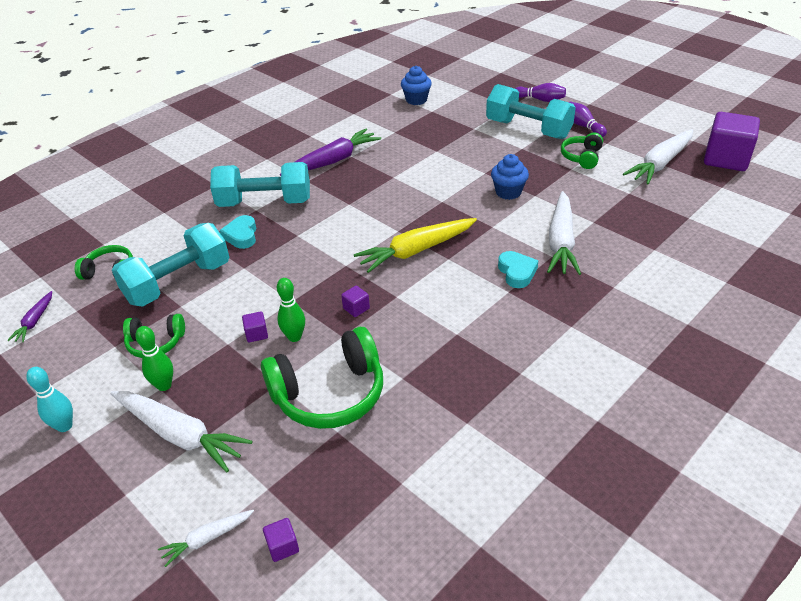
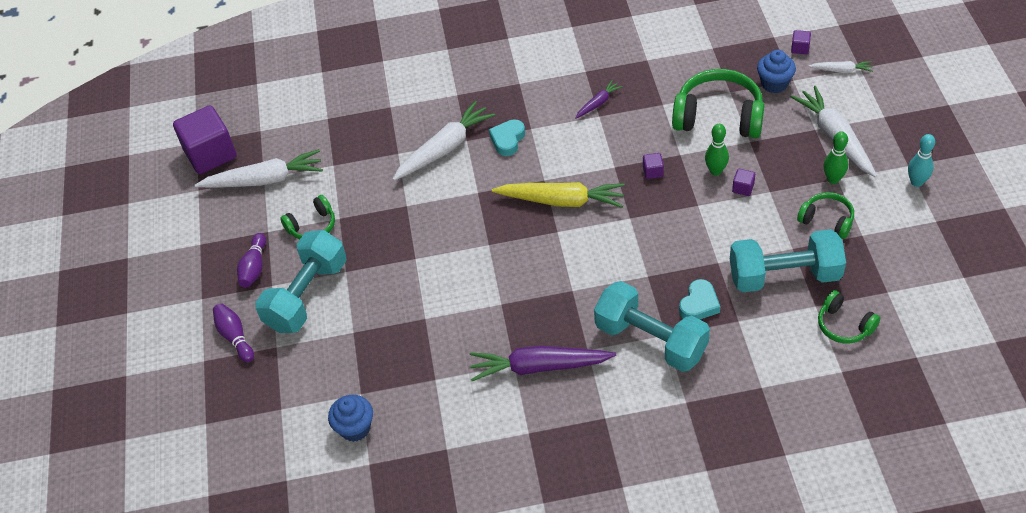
camera: 140 degrees left, 10 degrees up
(35, 321) = (928, 298): purple carrot -> purple carrot (598, 103)
(508, 192) = (423, 221): blue cupcake -> blue cupcake (774, 84)
(528, 129) = (306, 295): turquoise dumbbell -> turquoise dumbbell turned 45 degrees clockwise

